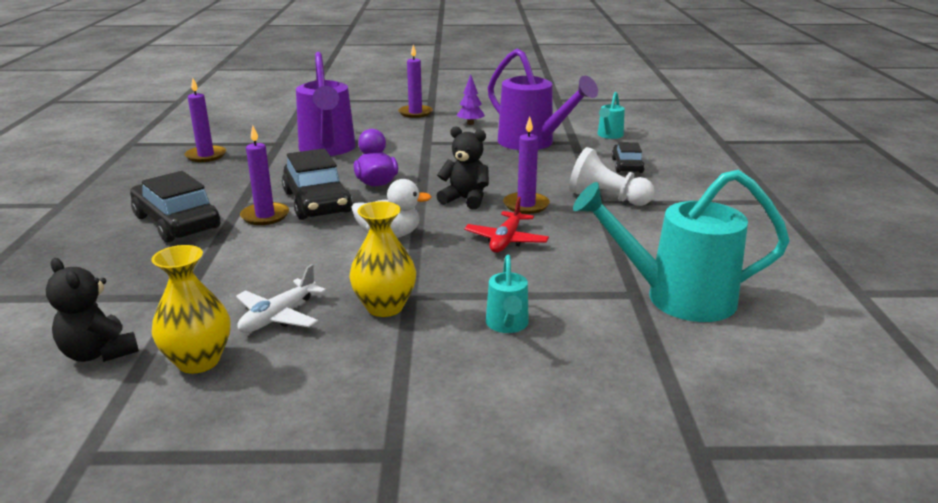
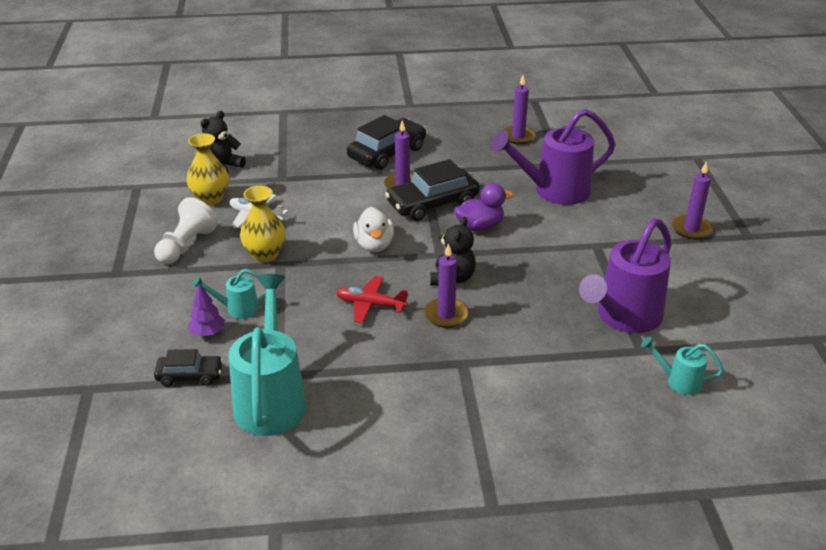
camera: 85 degrees right, 10 degrees up
(470, 123) = (673, 270): purple tree -> purple tree (208, 333)
(607, 198) = (474, 369): white pawn -> white pawn (186, 246)
(626, 166) = (574, 390): black car -> black car (190, 376)

